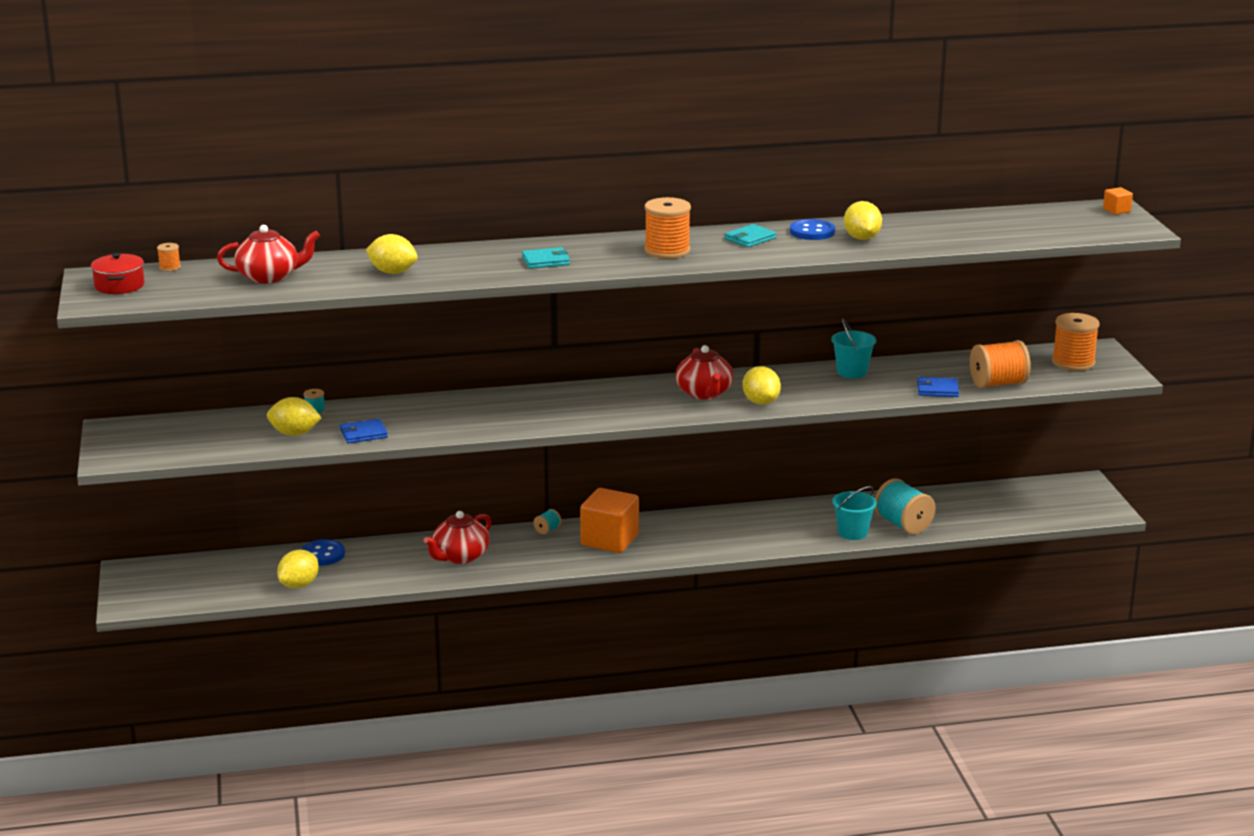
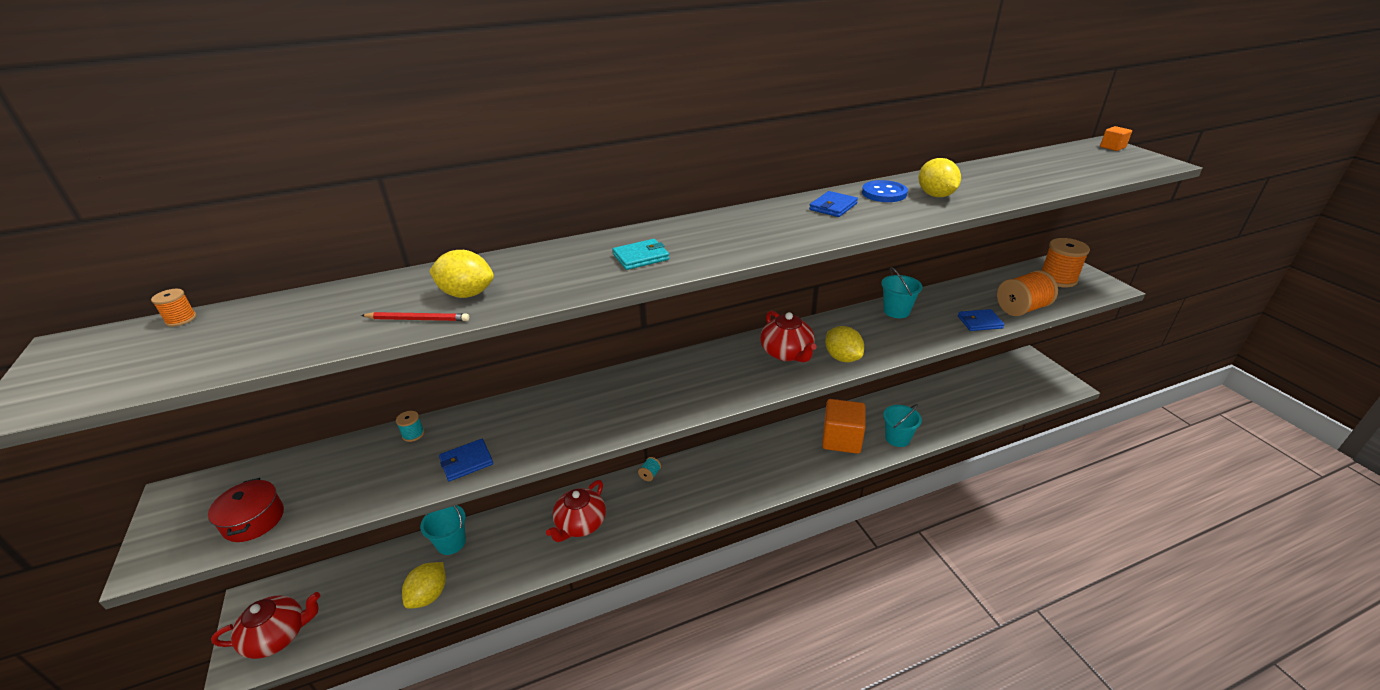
camera: 10 degrees left, 10 degrees up
(119, 286) = (92, 361): red pot -> red pot (254, 520)
(269, 277) = (309, 320): red teapot -> red teapot (278, 636)
(294, 434) = (389, 473): yellow lemon -> none
(323, 554) = (451, 543): blue button -> turquoise bucket
(354, 284) = (418, 319): none -> red pencil
(609, 540) = (706, 479): orange cube -> orange cube (841, 439)
(667, 251) = (762, 230): orange spool -> none
(750, 238) = (833, 207): turquoise wallet -> blue wallet
(903, 524) = (930, 423): turquoise spool -> none

